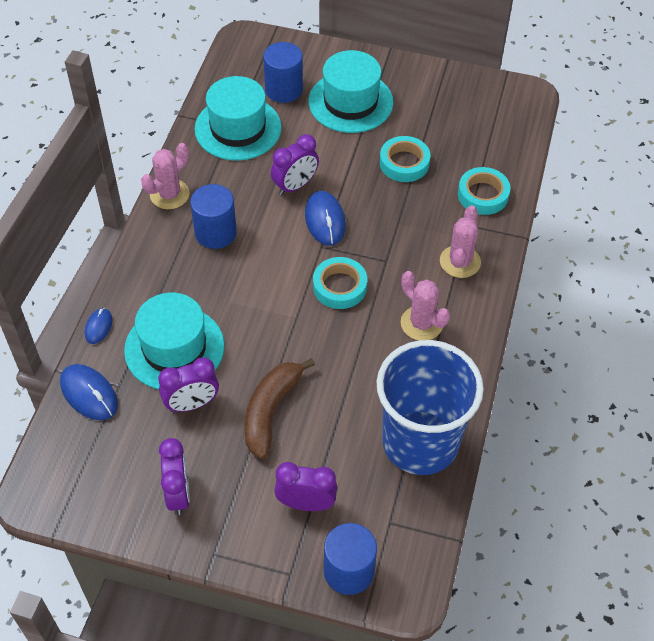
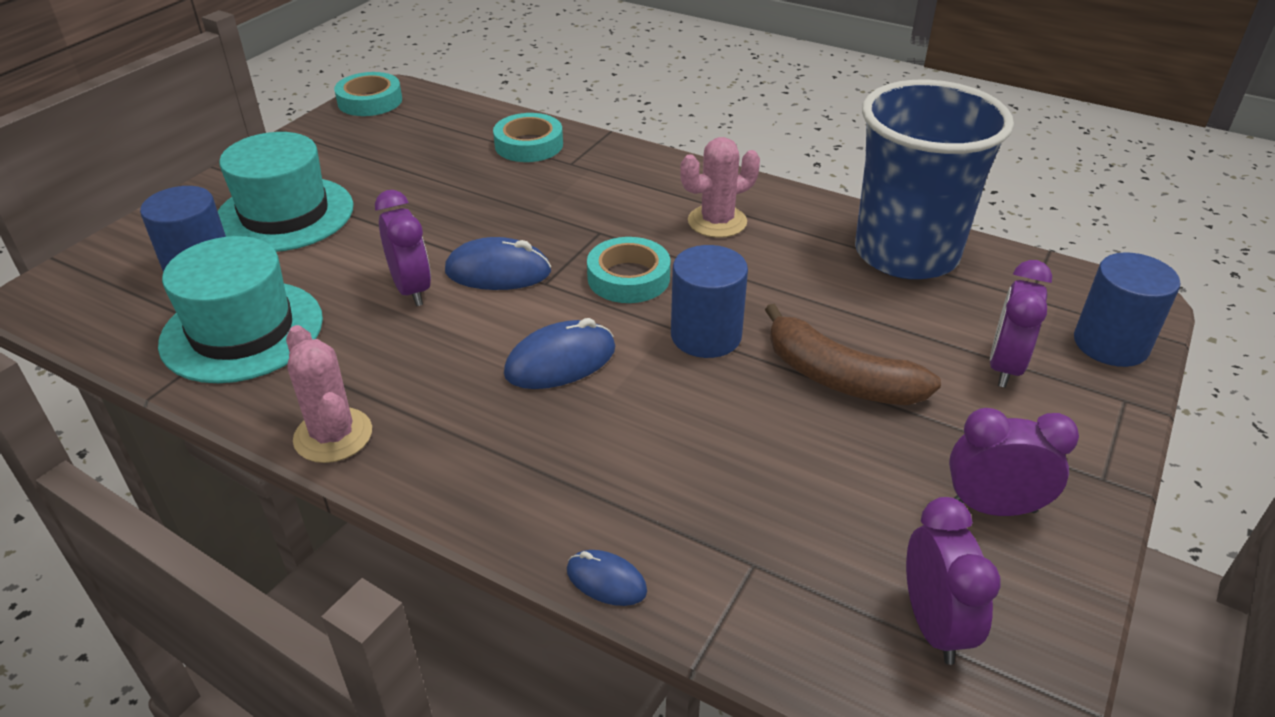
camera: 75 degrees left, 15 degrees down
(89, 394) = (766, 615): blue mouse -> blue mouse (560, 361)
(174, 348) = (689, 474): turquoise hat -> none
(192, 404) = (812, 467): purple clock -> purple clock (933, 625)
(215, 233) = (457, 389): blue cylinder -> blue cylinder (706, 336)
(404, 163) = (436, 190): turquoise tape -> turquoise tape (370, 101)
(460, 262) = (628, 178): pink cactus -> none

